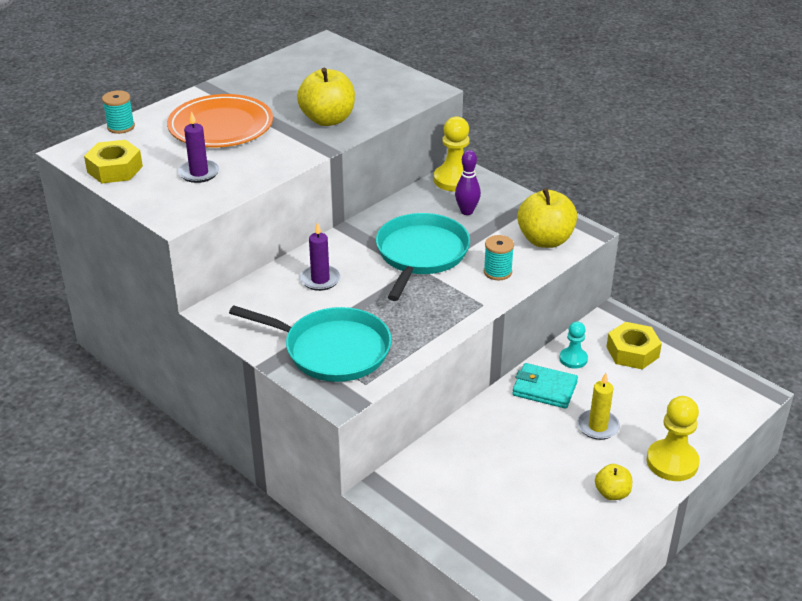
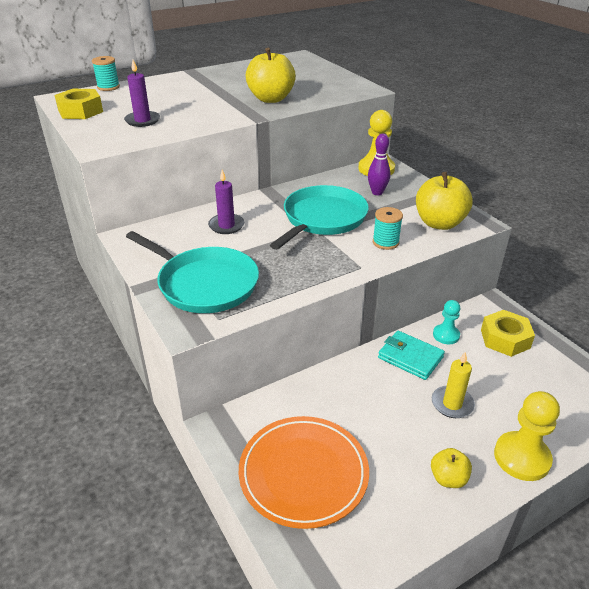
camera: 15 degrees right, 0 degrees up
(221, 126) = (183, 94): orange plate -> orange plate (303, 473)

